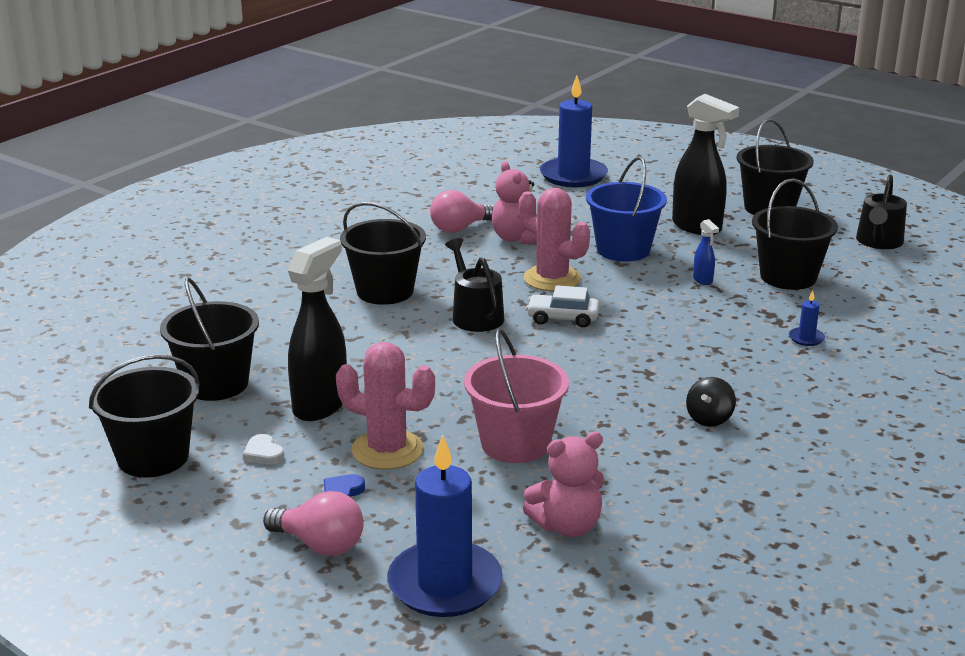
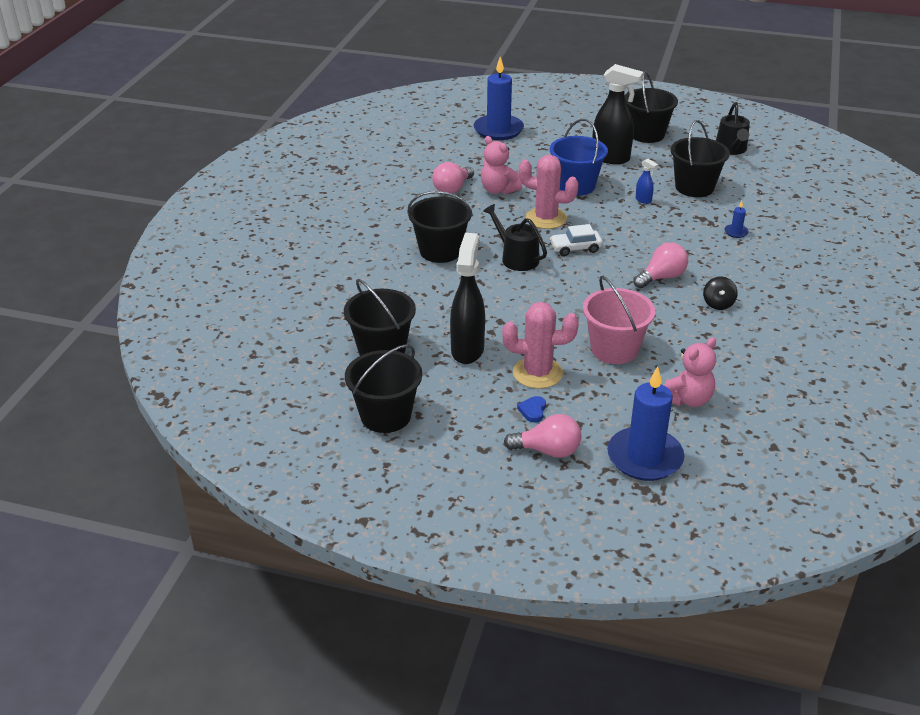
camera: 20 degrees left, 10 degrees up
(263, 453) = (458, 395): white heart -> none
(654, 372) = (662, 277): none -> pink light bulb

